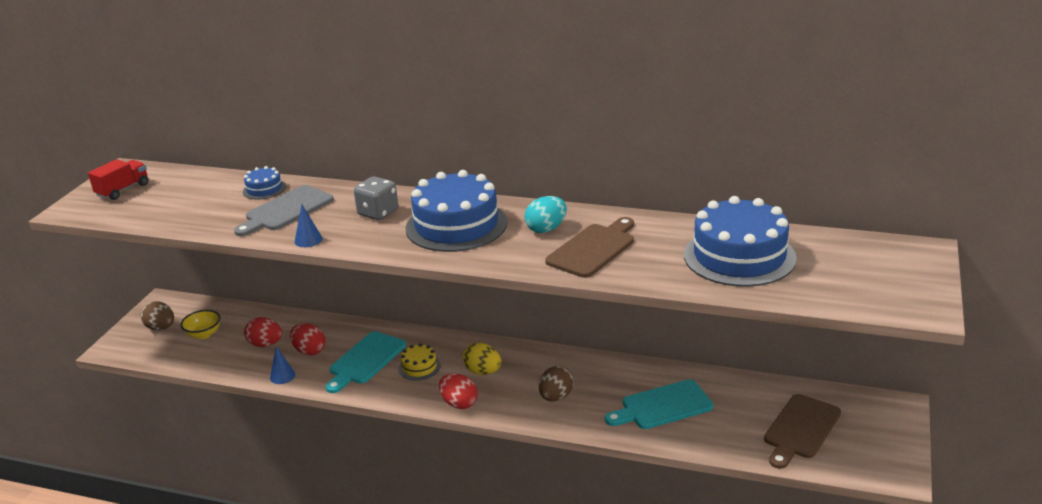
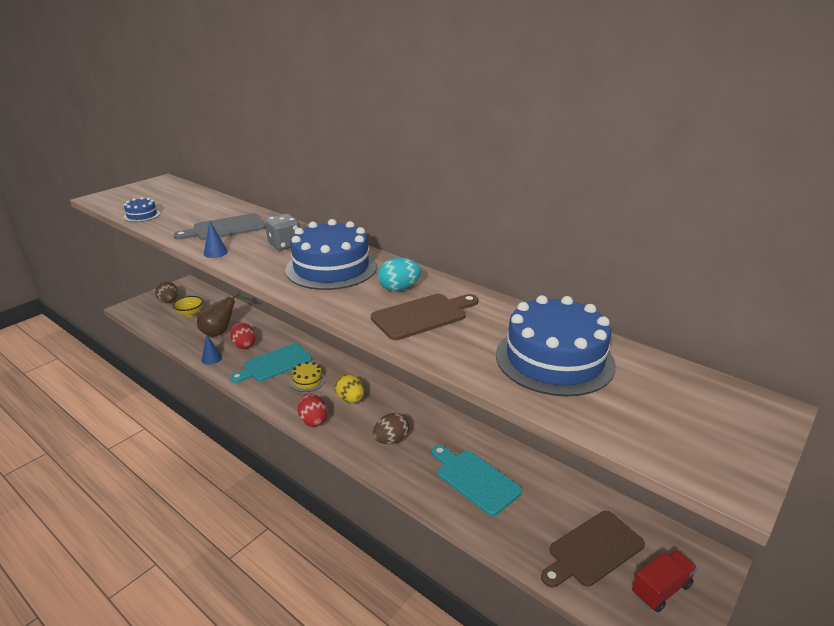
camera: 20 degrees right, 0 degrees up
(123, 190) = (144, 193): red truck -> red truck (661, 589)
(264, 189) = (228, 211): blue cake -> blue cake (142, 215)
(265, 344) = (221, 332): red egg -> brown pear
(662, 406) = (475, 479): turquoise cutting board -> turquoise cutting board turned 45 degrees clockwise

